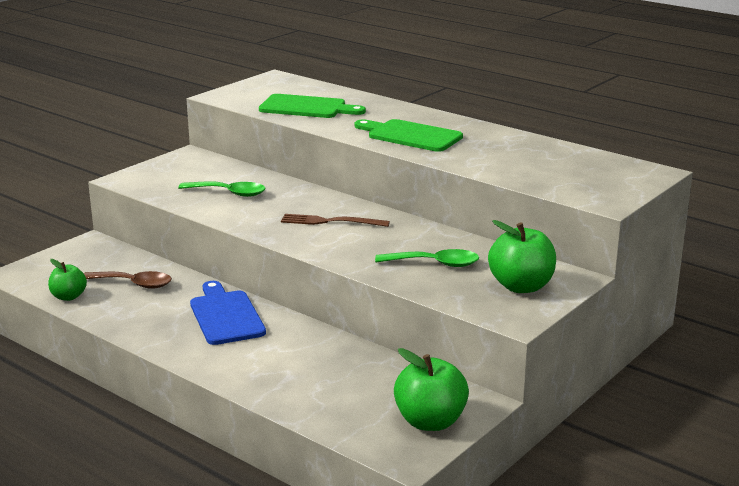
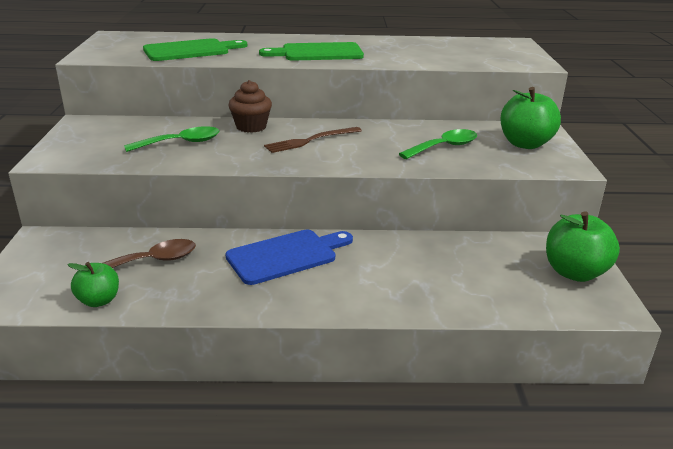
camera: 40 degrees left, 5 degrees up
(226, 315) = (286, 256): blue cutting board -> blue cutting board turned 120 degrees clockwise
(305, 195) = (251, 127): none -> brown cupcake

